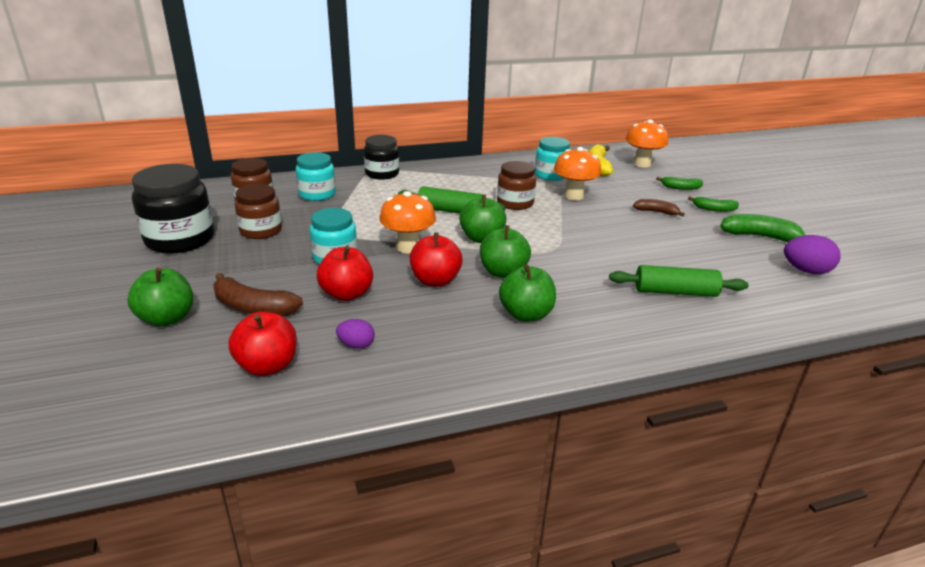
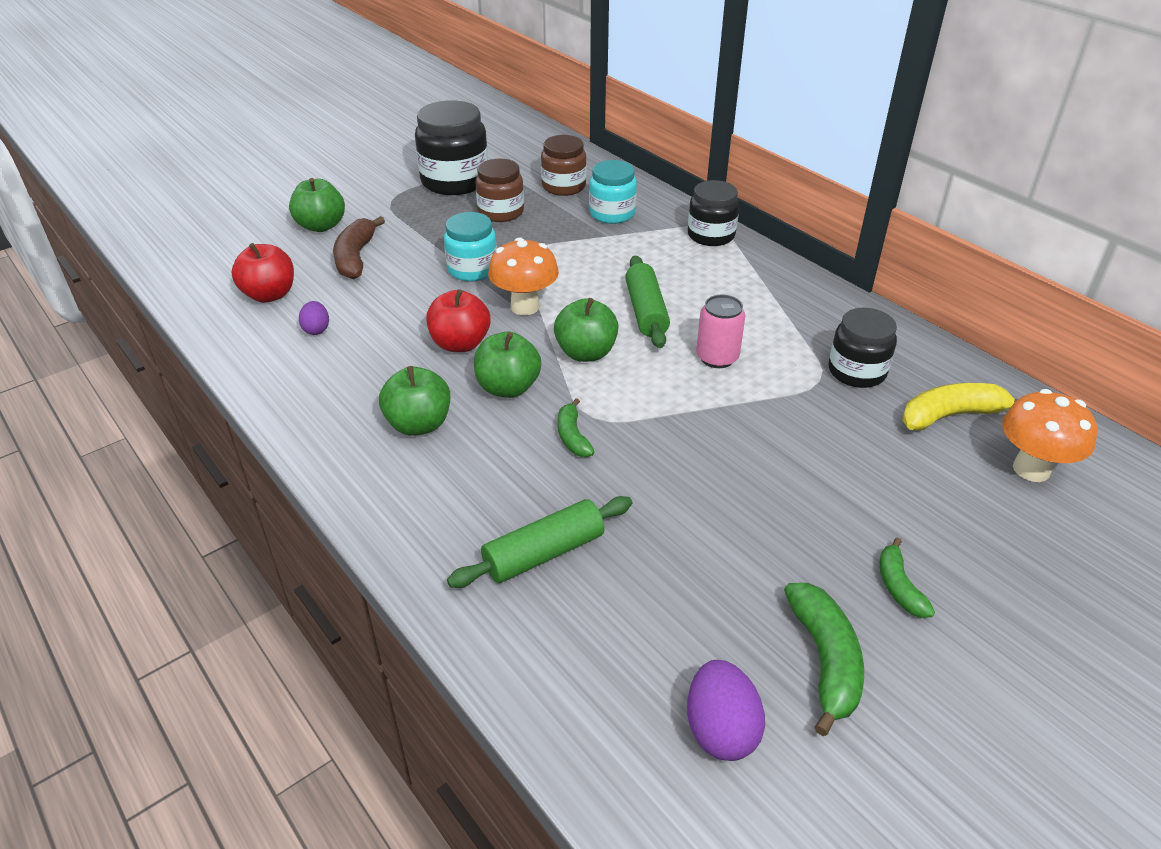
camera: 70 degrees right, 10 degrees up
(347, 294) = (403, 298): red apple -> none
(515, 203) = (717, 357): brown jar -> pink can
(551, 175) = (857, 371): turquoise jar -> black jar
(574, 196) = (796, 408): orange mushroom -> none
(656, 212) = (815, 509): brown banana -> none
(675, 292) = (544, 553): green rolling pin -> green rolling pin turned 75 degrees clockwise
(680, 188) = (962, 532): green banana -> green banana (572, 436)

